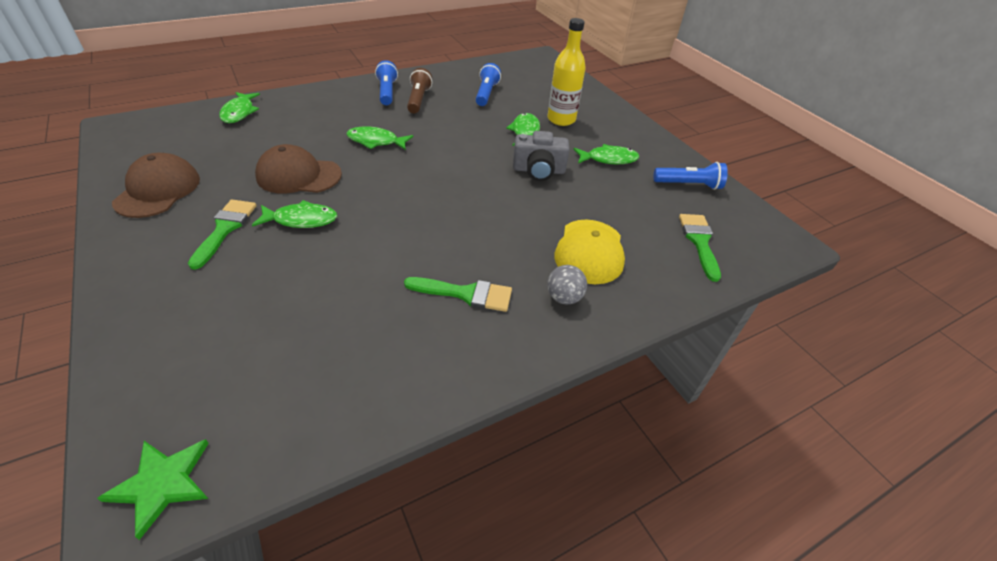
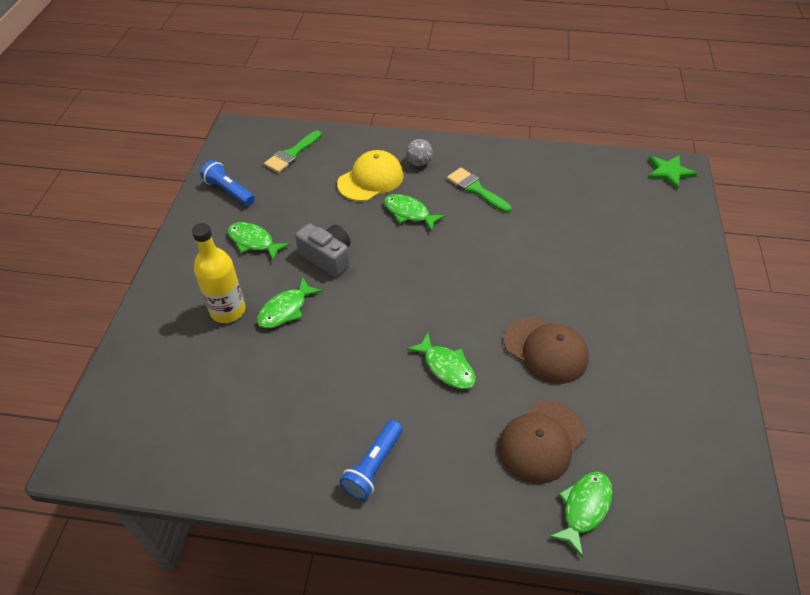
camera: 140 degrees left, 5 degrees up
(158, 190) = (683, 389): brown cap -> brown cap (541, 441)
(225, 229) = (624, 312): green brush -> none
(301, 220) = (560, 294): green fish -> green fish (409, 213)
(418, 100) = (347, 426): brown flashlight -> none
(486, 93) = (255, 399): blue flashlight -> none

